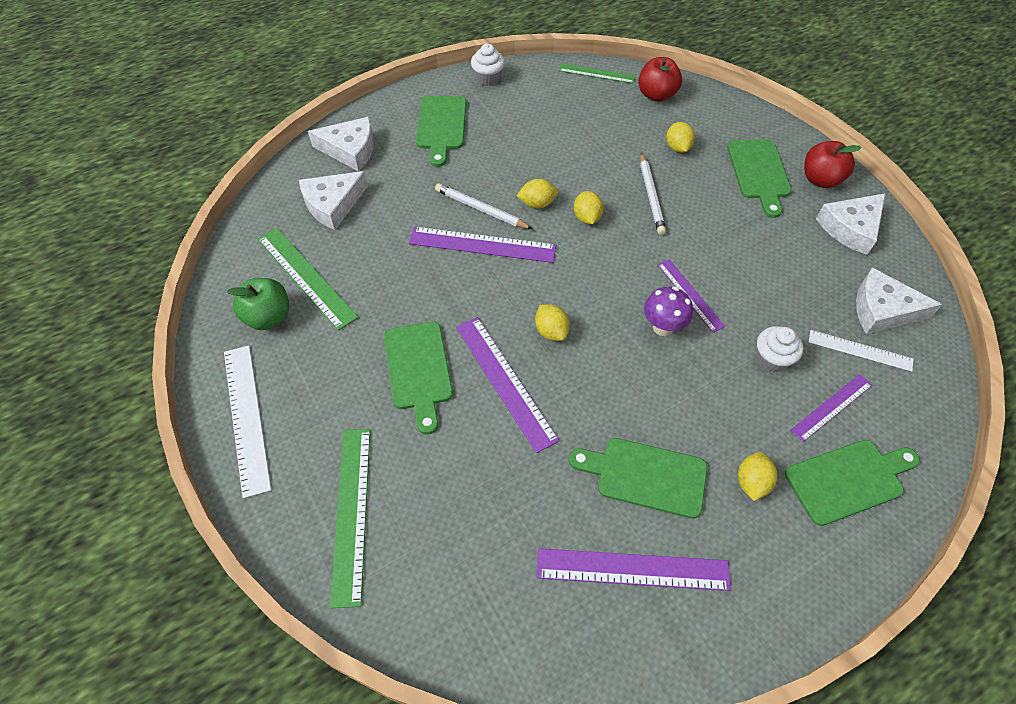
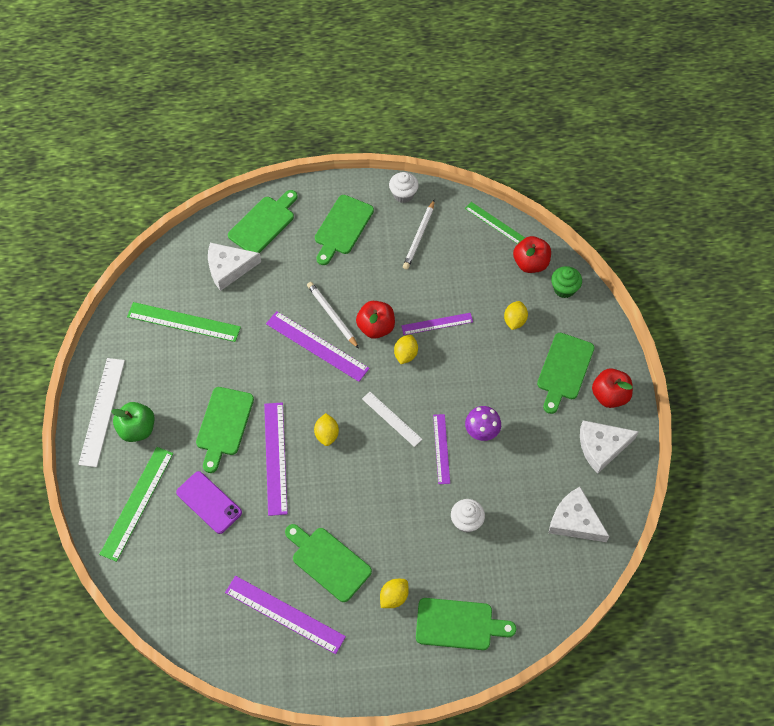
camera: 25 degrees right, 5 degrees up
(268, 317) = (145, 343): green apple -> green apple (137, 429)
(306, 277) = (183, 322): green ruler -> green ruler turned 60 degrees counterclockwise
(350, 150) = (264, 223): white cheese -> green cutting board
(450, 470) = (209, 502): none -> purple phone
(537, 203) = (376, 327): yellow lemon -> red apple
(651, 196) = (465, 356): white pencil -> white pencil (419, 236)
(662, 327) = (405, 465): purple mushroom -> purple mushroom (481, 433)
(705, 105) = (564, 289): none -> green cupcake
(831, 407) = (483, 573): purple ruler -> purple ruler (437, 324)
(860, 350) = (534, 543): white ruler -> white ruler (391, 419)

